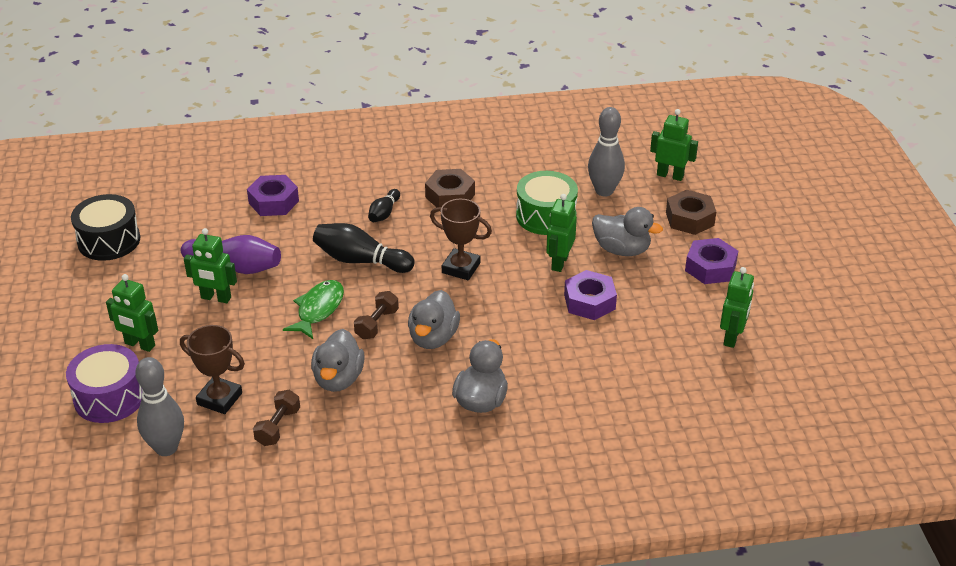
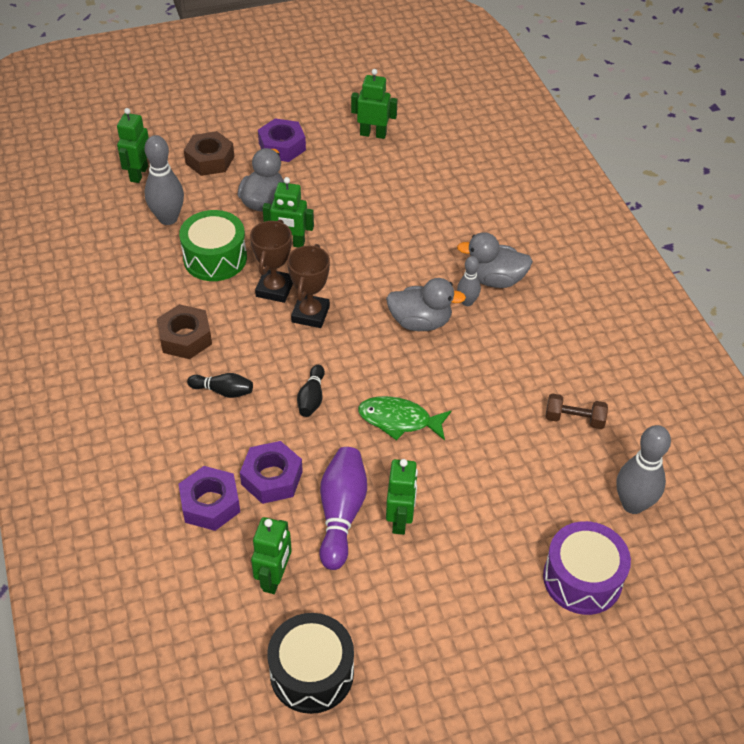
camera: 100 degrees left, 10 degrees up
(139, 345) = (495, 574): green robot -> green robot (274, 578)
(219, 399) = (553, 476): brown trophy -> brown trophy (274, 289)
(338, 379) = (497, 385): grey duck -> none
(360, 261) = (311, 398): black bowling pin -> black bowling pin, size x0.57
(376, 324) = (410, 368): brown dumbbell -> none
(453, 375) = (467, 302): none -> grey bowling pin
(589, 302) = (345, 219): purple nut -> purple nut (272, 478)

